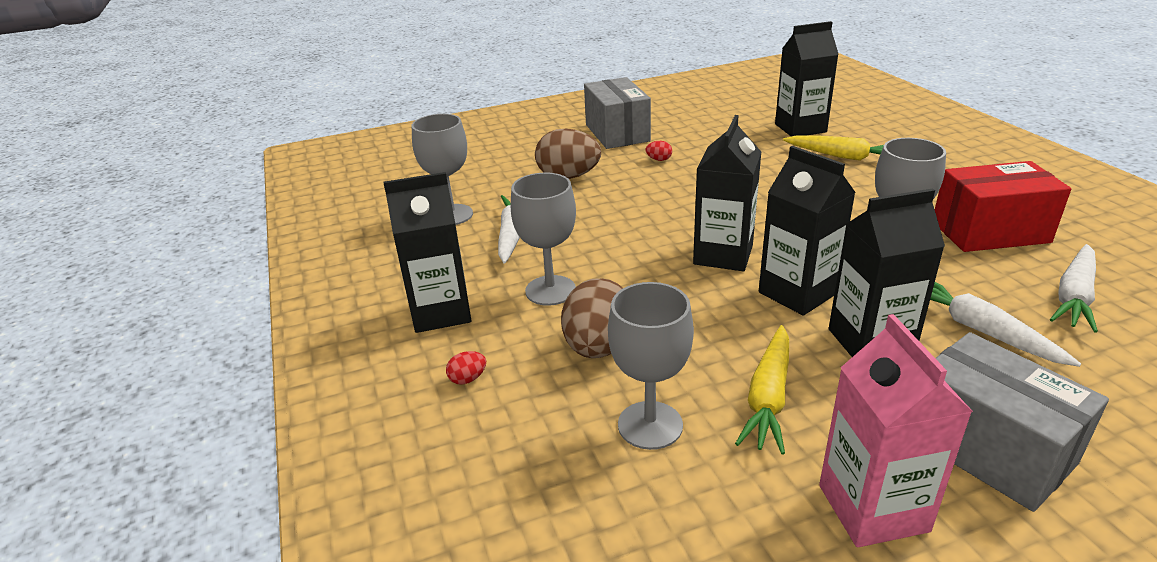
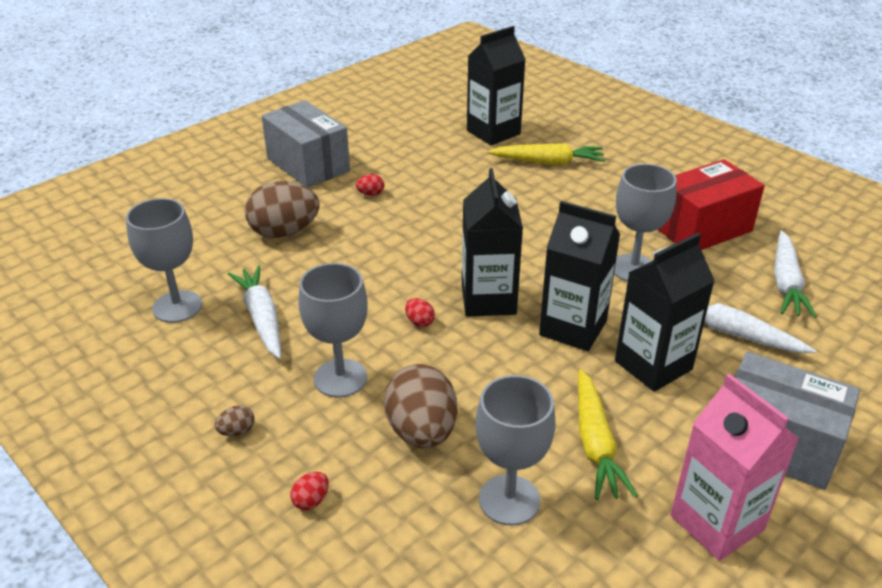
camera: 25 degrees left, 5 degrees up
(441, 312) = (237, 431): black carton -> brown egg
(647, 261) = (419, 322): none -> red egg

